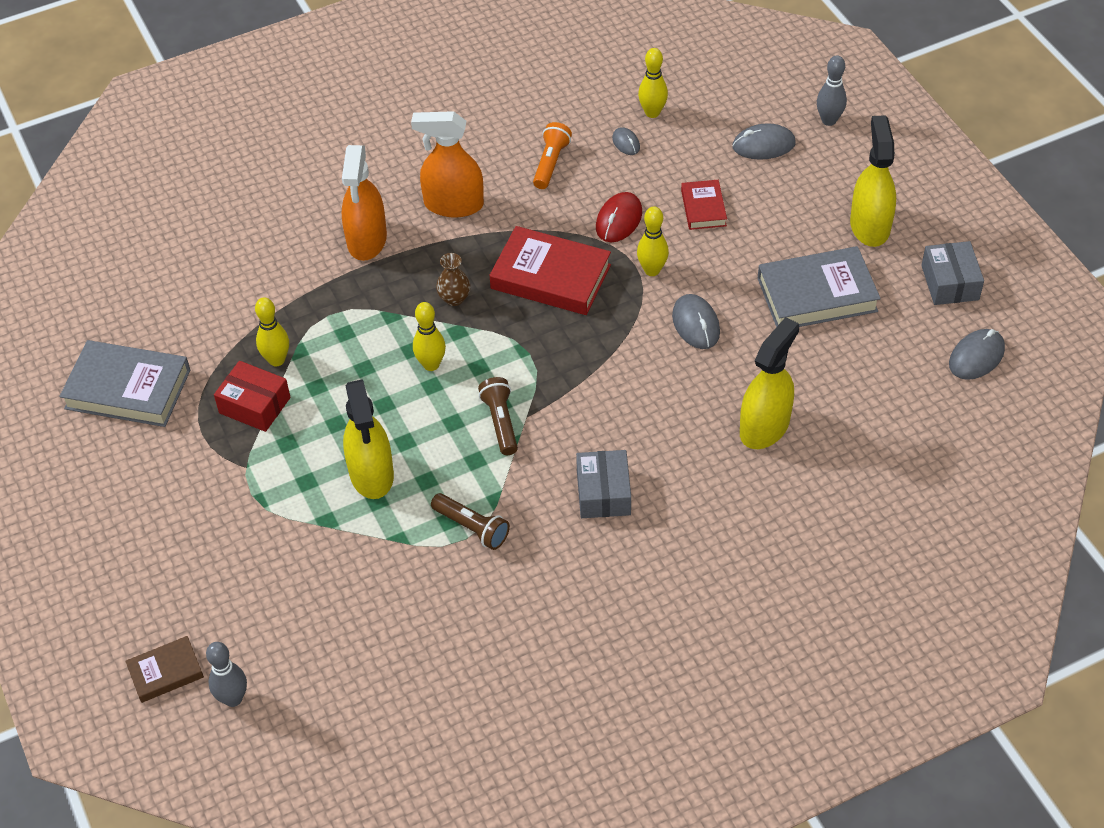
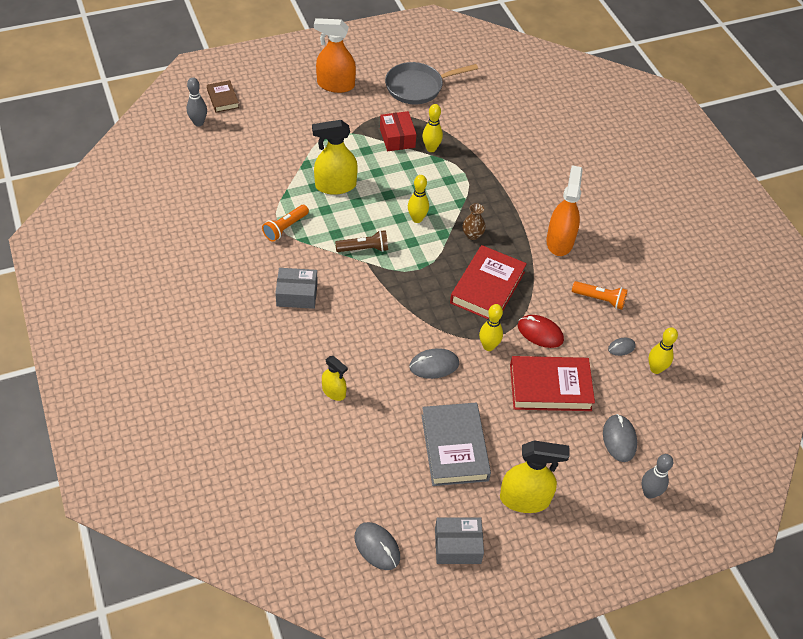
camera: 90 degrees right, 0 degrees up
(128, 389) = (418, 87): grey book -> grey pan
(255, 405) = (397, 138): red box -> red box turned 45 degrees counterclockwise
(367, 240) = (528, 195): orange spray bottle -> orange spray bottle (335, 85)
(472, 528) = (285, 228): brown flashlight -> orange flashlight
(703, 208) = (550, 387): red book -> red book, size x1.83
(764, 427) = (334, 392): yellow spray bottle -> yellow spray bottle, size x0.57

